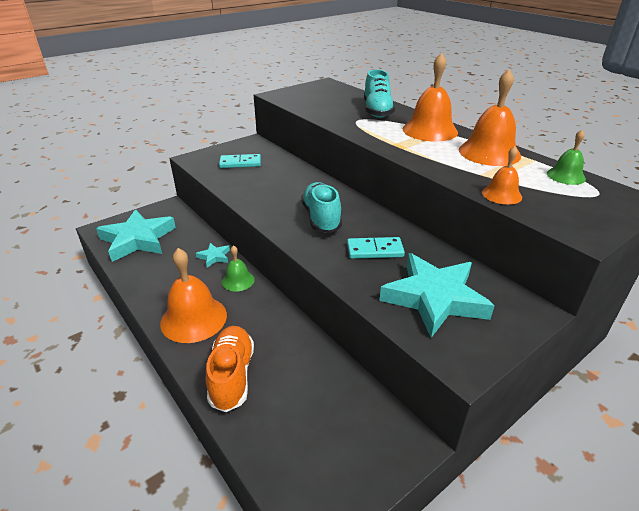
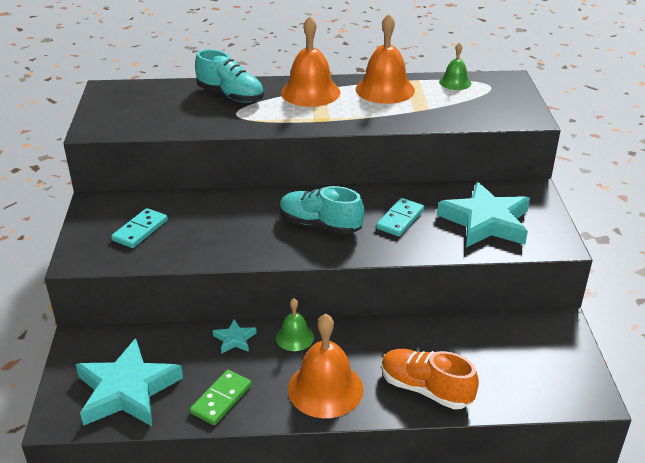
camera: 55 degrees left, 0 degrees up
(152, 277) = (221, 399): none -> green domino
(501, 194) = (453, 118): orange bell -> none

